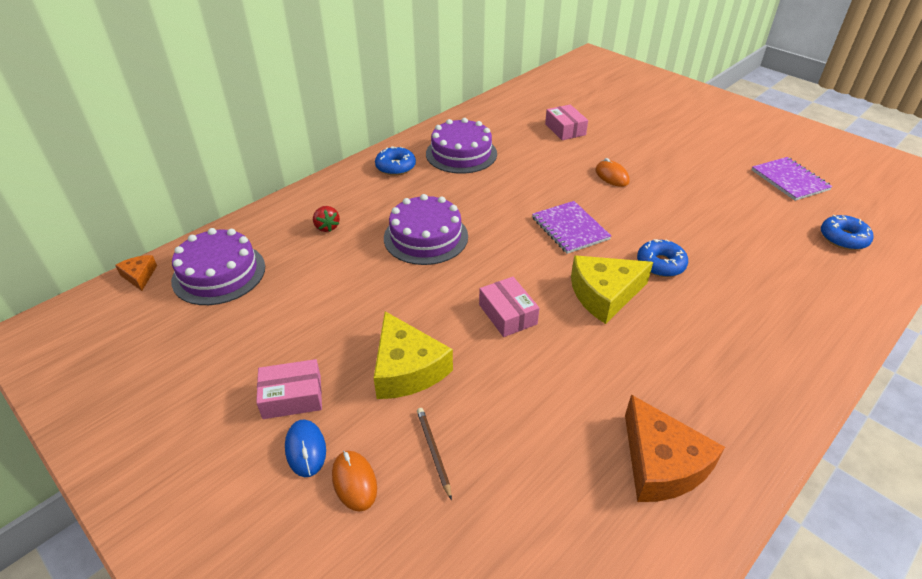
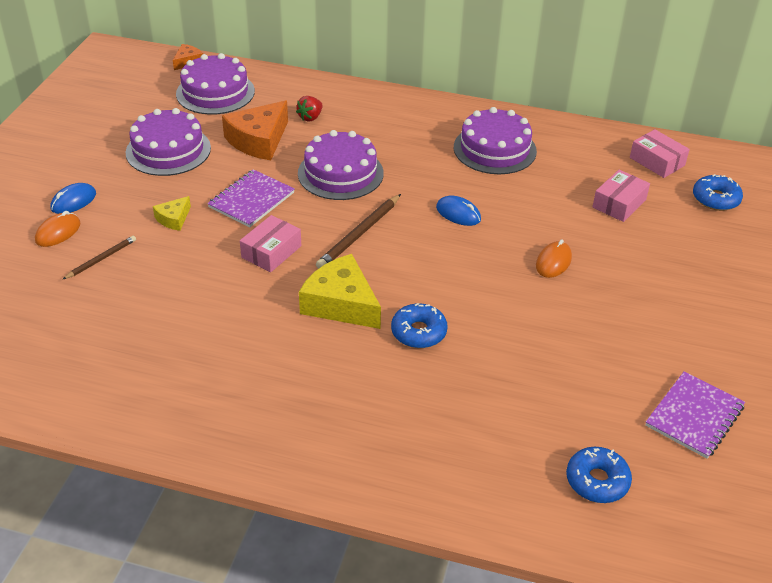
camera: 60 degrees right, 0 degrees up
(284, 338) = (168, 150): none -> purple cake
(292, 397) = (115, 177): pink box -> pink box (657, 161)
(395, 167) = (432, 119): blue donut -> blue donut (715, 199)
(407, 369) = (173, 219): yellow cheese -> yellow cheese, size x0.50
(518, 254) = (359, 234): none -> brown pencil
(527, 196) = (458, 214): none -> blue mouse
(570, 228) = (427, 256): purple notebook -> purple notebook (251, 200)
(661, 463) = (152, 383): orange cheese -> orange cheese (258, 140)

